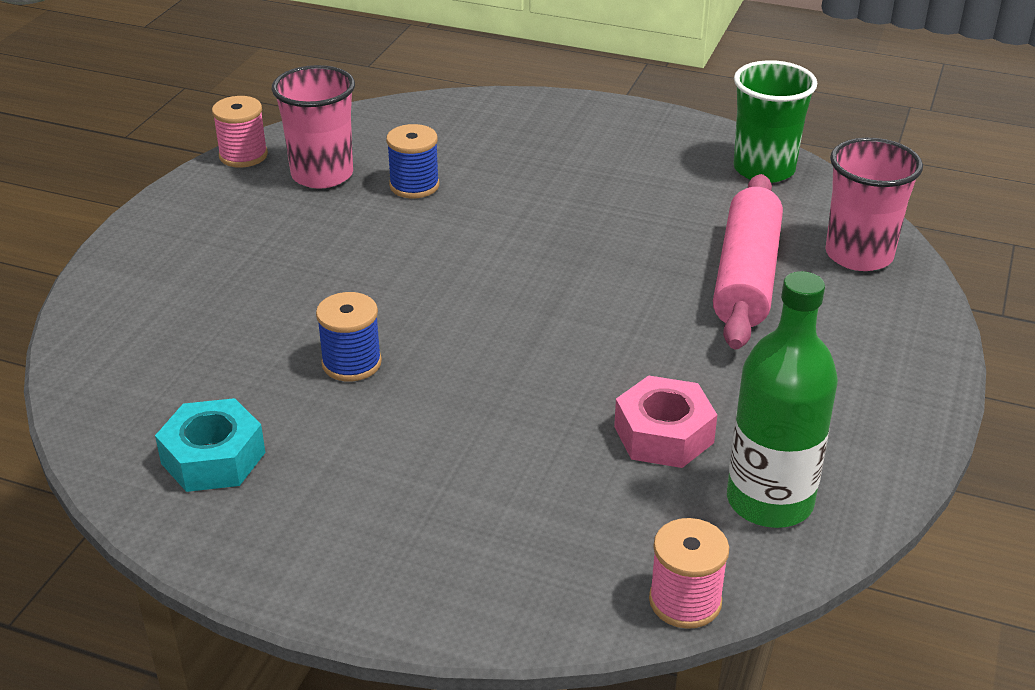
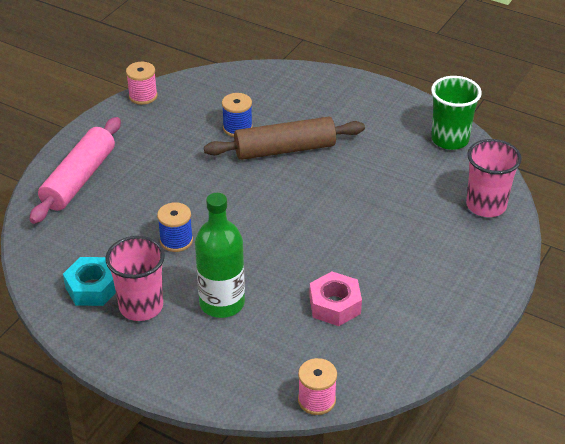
camera: 10 degrees right, 5 degrees up
(322, 175) = (186, 114): pink cup -> pink cup (141, 306)
(502, 208) = (285, 149): none -> brown rolling pin
(745, 277) = (413, 212): pink rolling pin -> pink rolling pin (79, 179)
(769, 501) = (380, 351): green bottle -> green bottle (222, 303)

